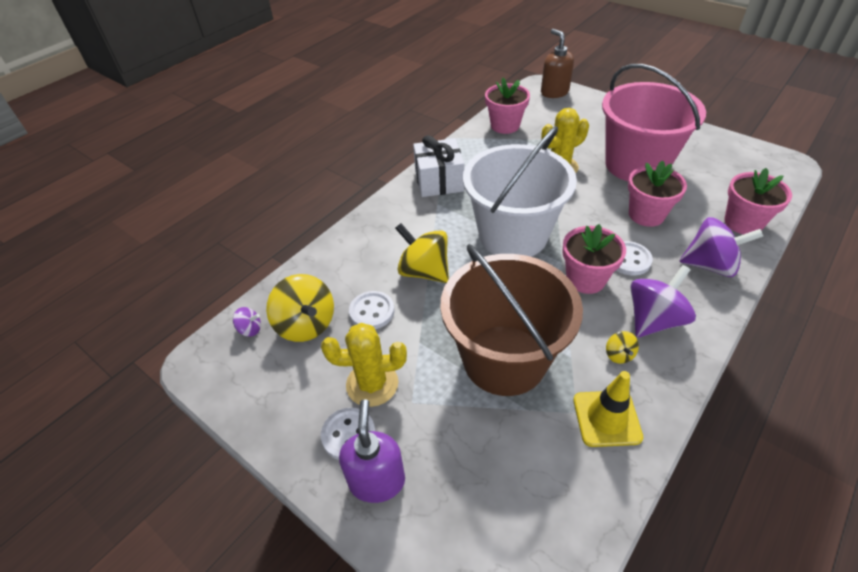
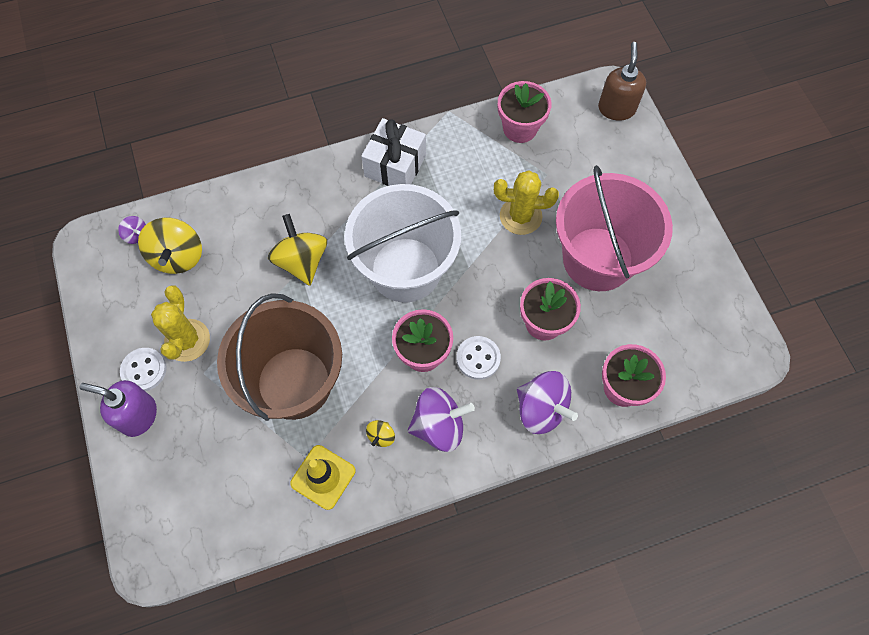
camera: 30 degrees right, 20 degrees up
(372, 311) = (233, 275): white button -> none
(372, 384) = (187, 340): yellow cactus -> yellow cactus turned 60 degrees clockwise
(377, 480) = (138, 415): purple soap dispenser -> purple soap dispenser turned 105 degrees counterclockwise

